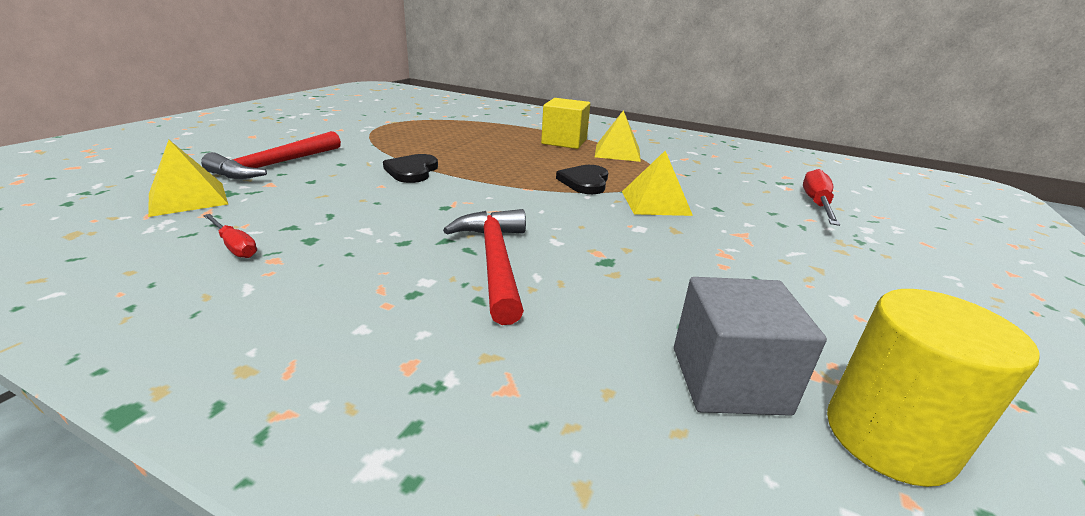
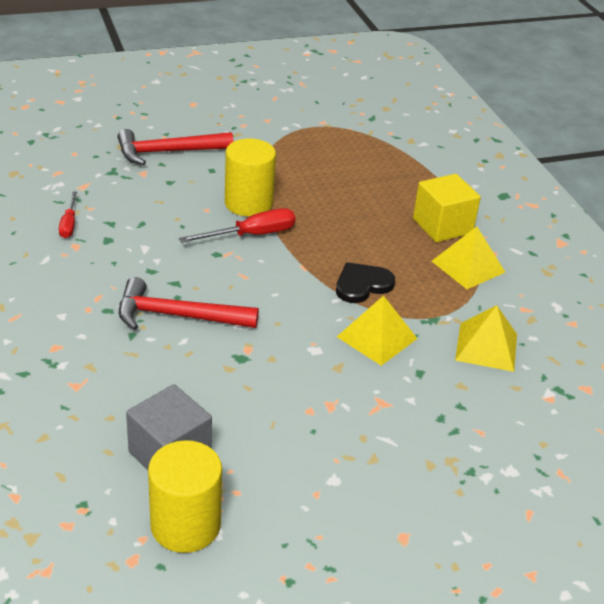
camera: 45 degrees right, 10 degrees up
(188, 198) = (87, 166): yellow pyramid -> yellow pyramid (486, 347)
(412, 171) = (248, 203): black heart -> yellow cylinder
(495, 261) = (177, 316): red hammer -> red hammer turned 120 degrees counterclockwise
(816, 204) = (529, 427): red screwdriver -> red screwdriver (251, 235)

